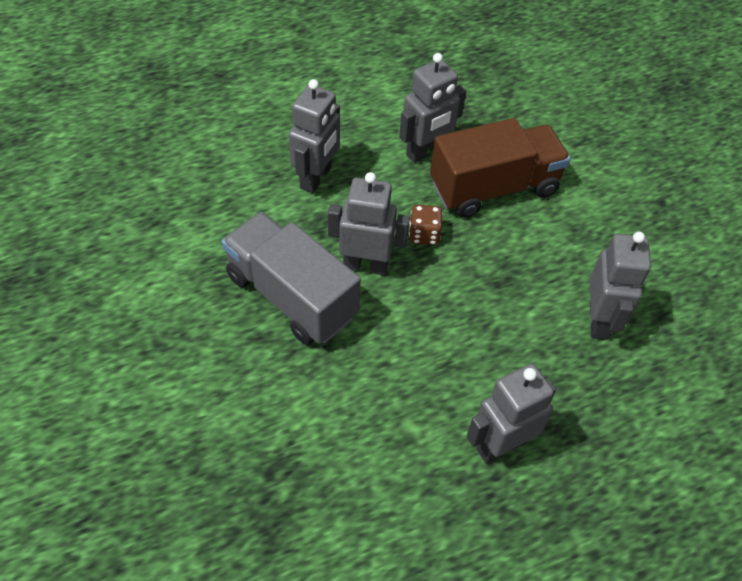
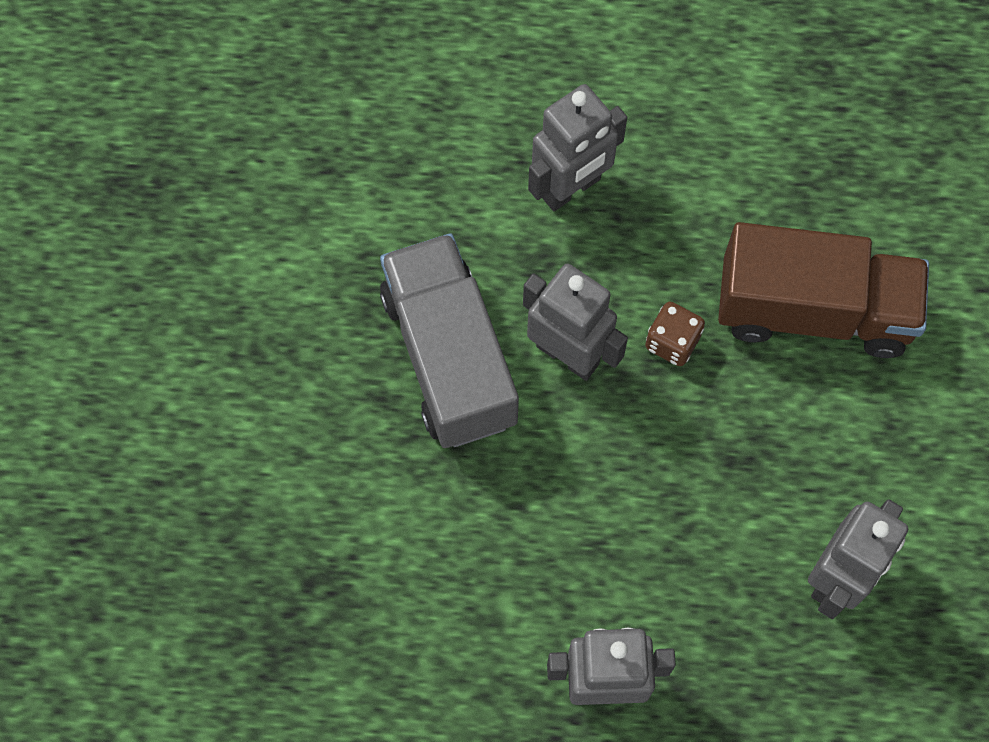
camera: 30 degrees right, 15 degrees up
(426, 152) = (748, 209): grey robot -> none

